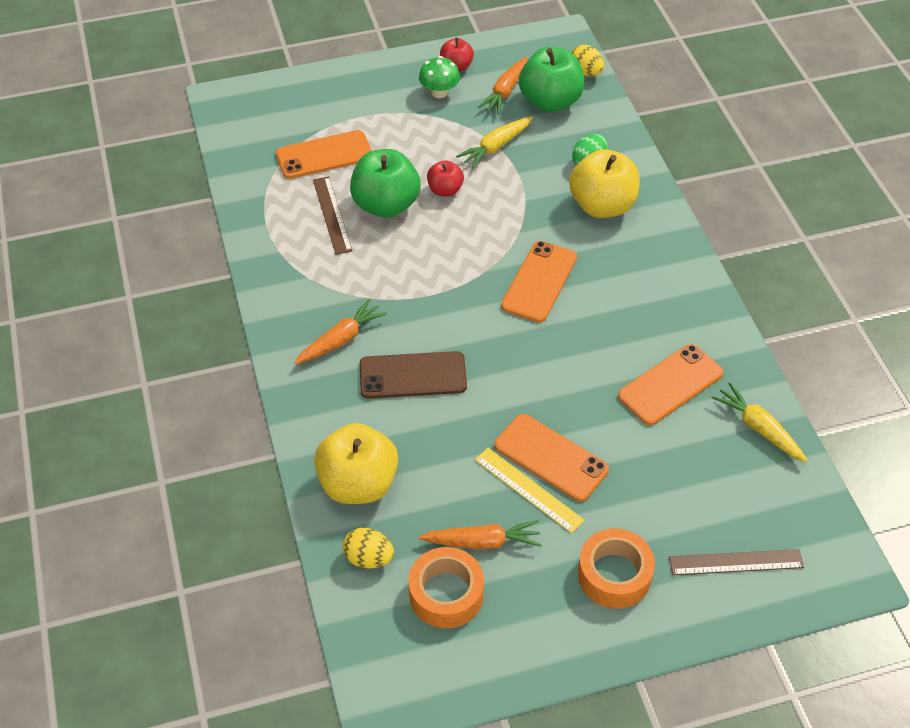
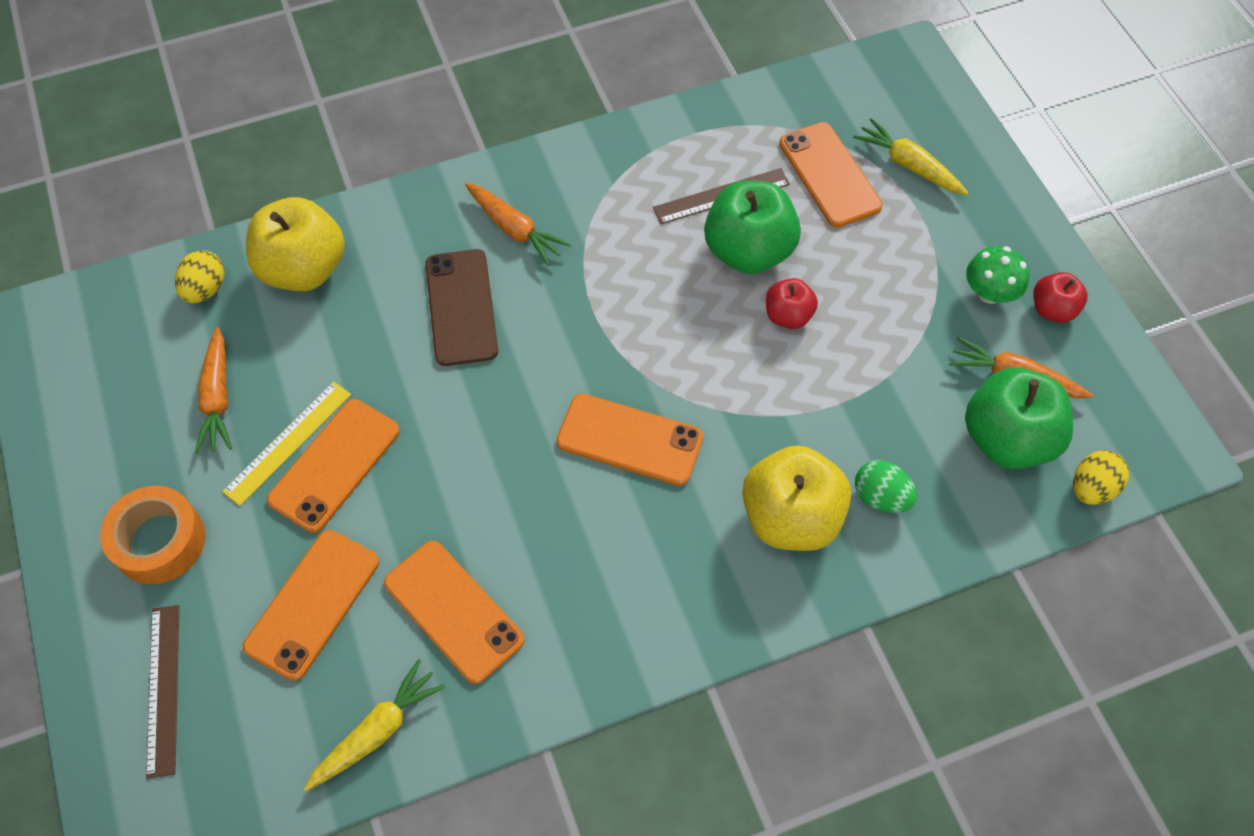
camera: 85 degrees right, 10 degrees up
(446, 594) = (153, 366): orange tape -> none
(496, 147) = (888, 371): yellow carrot -> yellow carrot (909, 165)
(666, 469) = (312, 604): none -> orange phone

